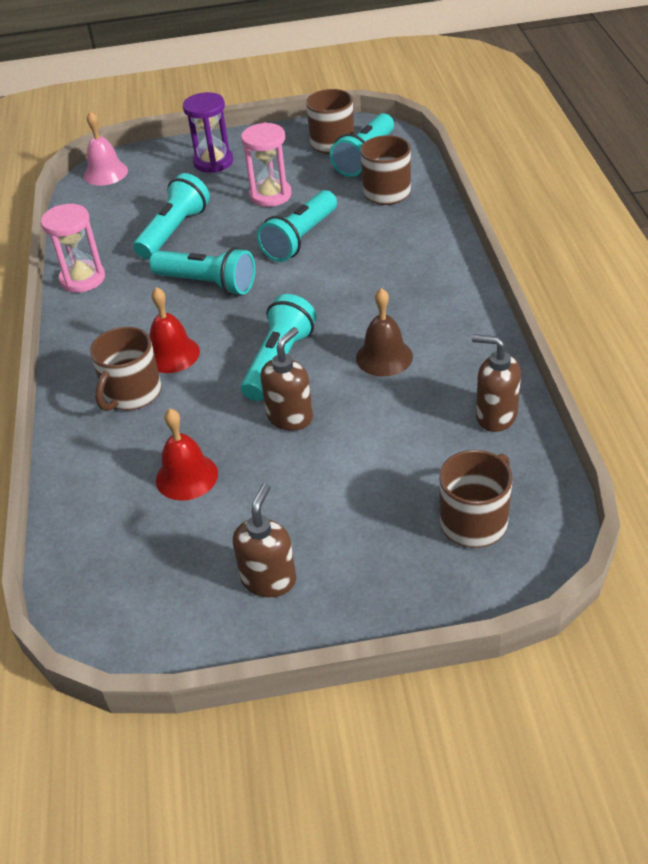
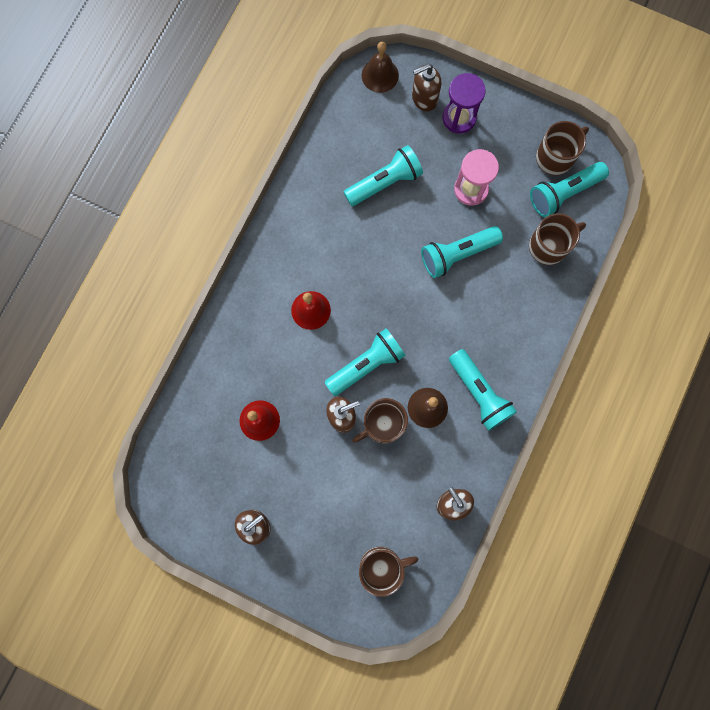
camera: 30 degrees right, 35 degrees up
(82, 279) = (300, 192): pink hourglass -> none
(106, 173) = (380, 75): pink bell -> brown bell
(132, 394) = (268, 328): brown mug -> brown mug (382, 424)
(165, 167) = (424, 98): none -> brown soap dispenser
(208, 284) = (371, 257): turquoise flashlight -> turquoise flashlight (479, 393)

